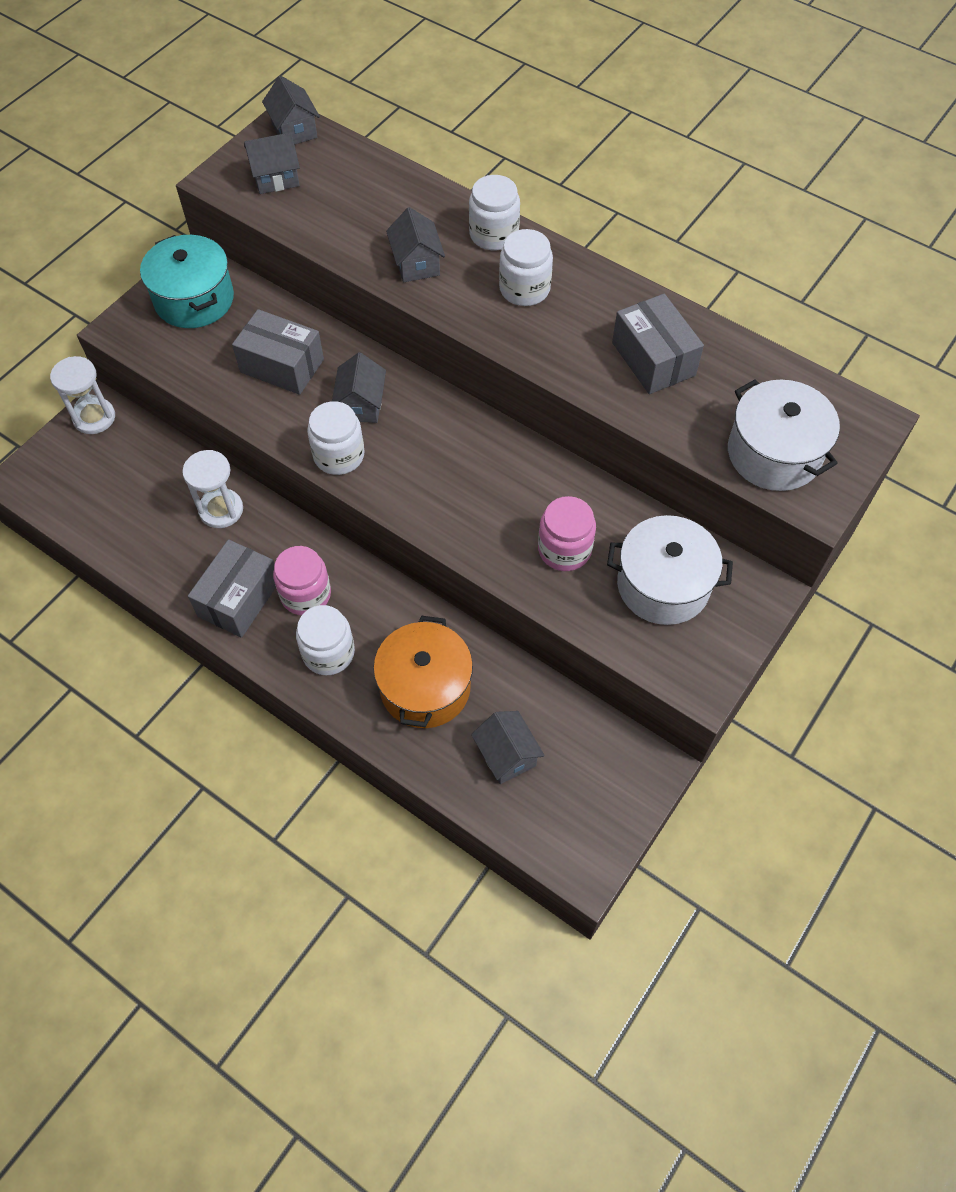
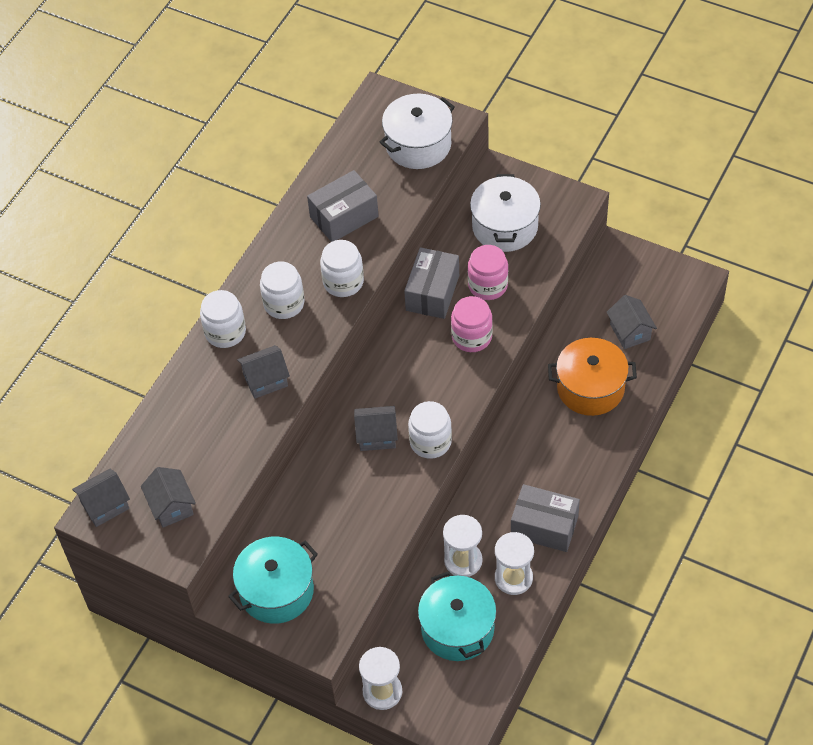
camera: 95 degrees left, 5 degrees down
(140, 493) = (457, 628): none -> turquoise pot
(182, 556) = (513, 578): none -> white hourglass
(282, 366) = (344, 502): grey box -> grey box (432, 293)
(306, 594) = (530, 481): pink jar -> pink jar (472, 337)
(328, 653) = (577, 455): white jar -> white jar (343, 282)
(506, 755) = (630, 332): grey house -> grey house turned 75 degrees counterclockwise

